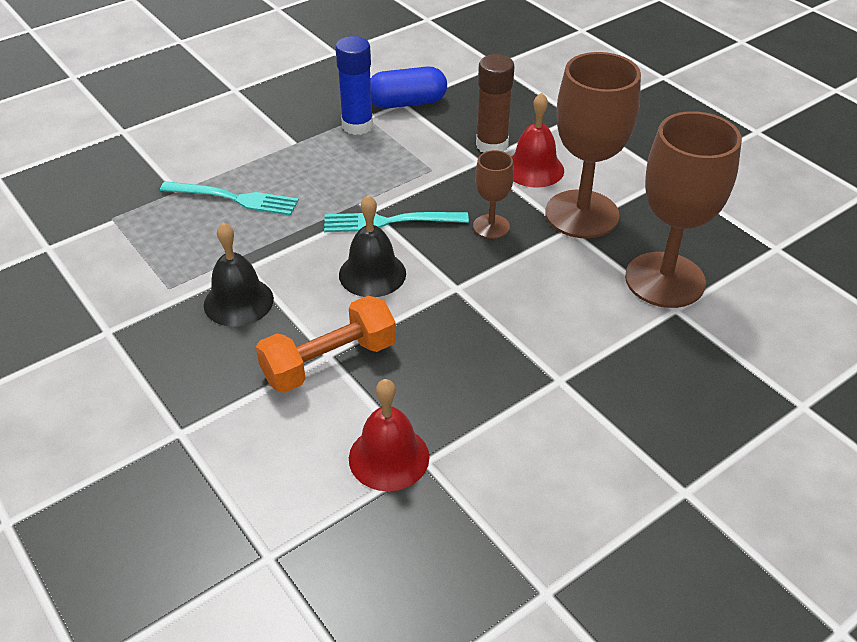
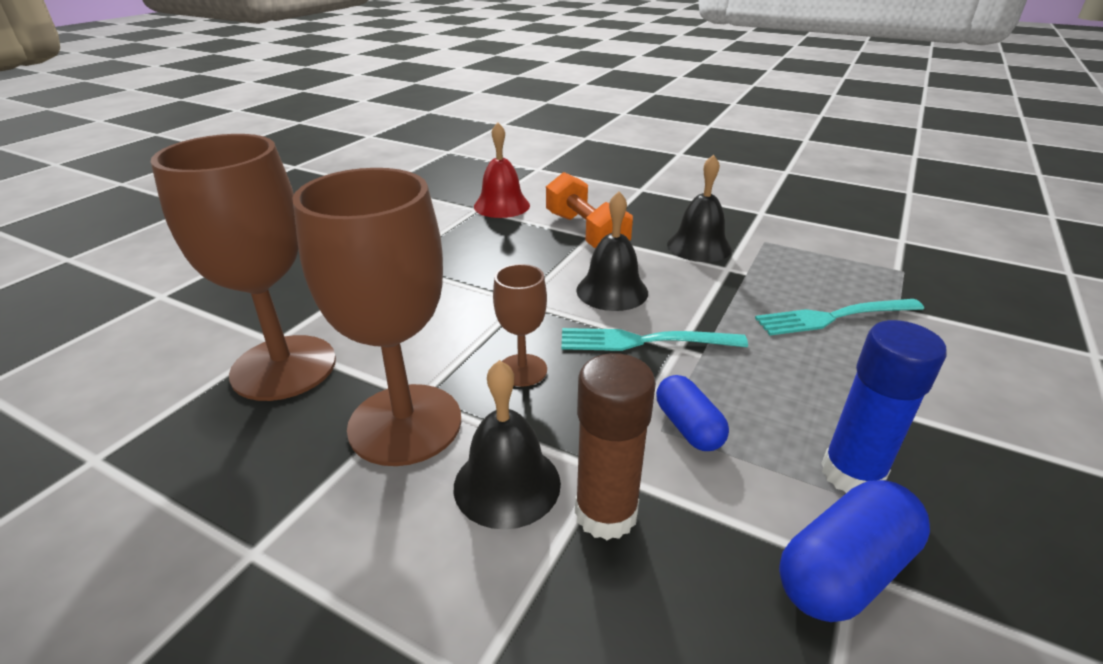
camera: 155 degrees right, 10 degrees down
(329, 362) = (586, 233): orange dumbbell -> orange dumbbell turned 60 degrees counterclockwise
(389, 222) = (644, 341): turquoise fork -> turquoise fork turned 150 degrees counterclockwise
(415, 166) = (688, 427): none -> blue capsule
(534, 169) = (507, 484): red bell -> black bell

